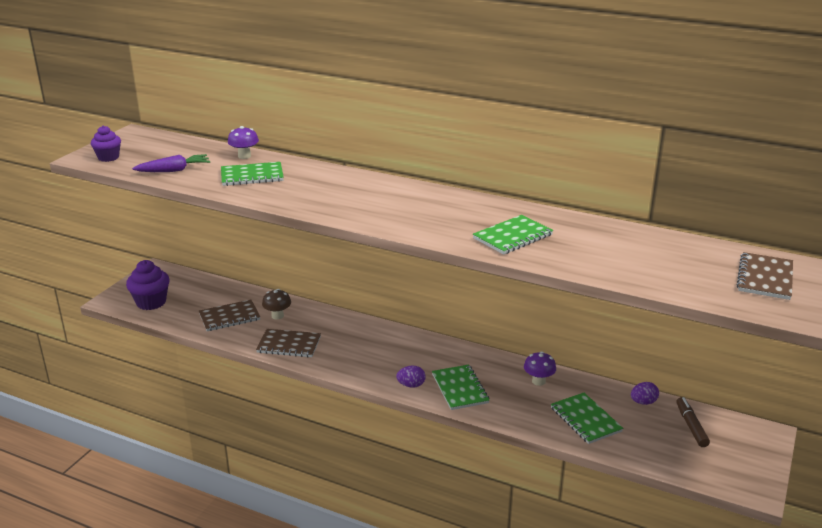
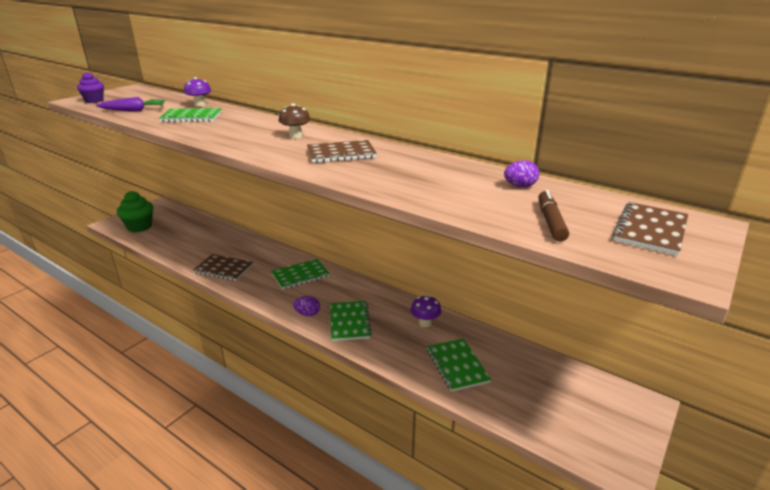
camera: 10 degrees right, 0 degrees up
(151, 302) = (139, 227): purple cupcake -> green cupcake
(229, 317) = (191, 243): brown notebook -> brown notebook (341, 153)
(277, 316) = (228, 245): brown mushroom -> brown mushroom (295, 136)
(512, 236) = (386, 173): green notebook -> green notebook (300, 275)
(643, 402) = (520, 355): purple egg -> purple egg (520, 186)
(691, 426) = (564, 386): brown marker -> brown marker (550, 222)

